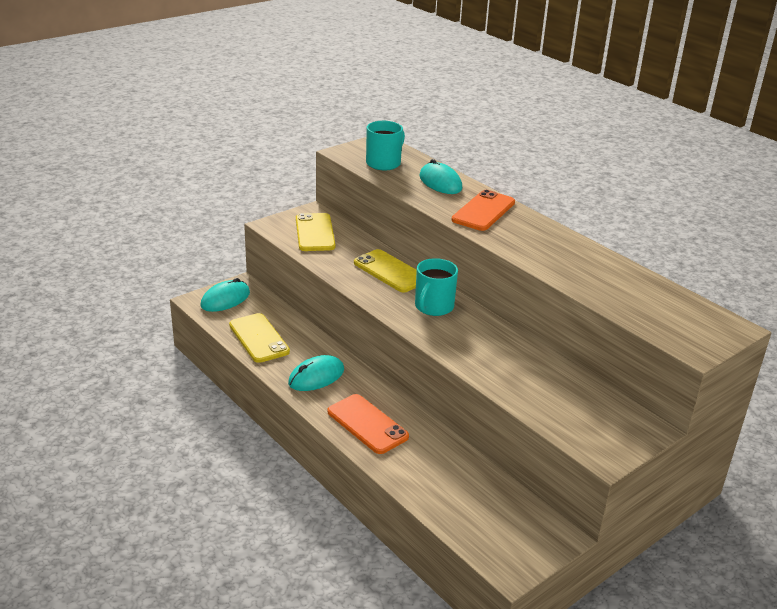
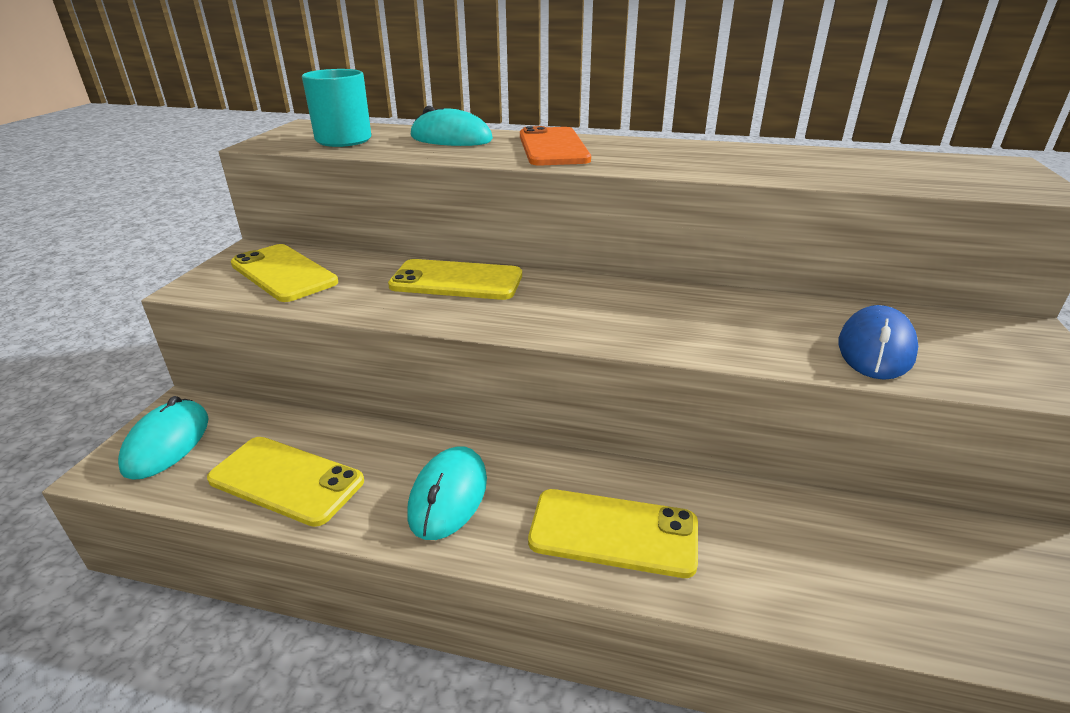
camera: 35 degrees left, 0 degrees up
(367, 424) = (613, 532): orange phone -> yellow phone
(433, 307) = (574, 300): turquoise mug -> none
(543, 396) = (875, 348): none -> blue mouse

